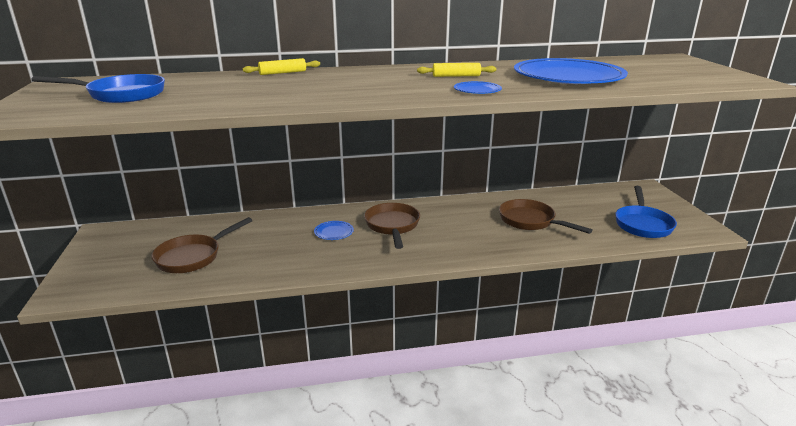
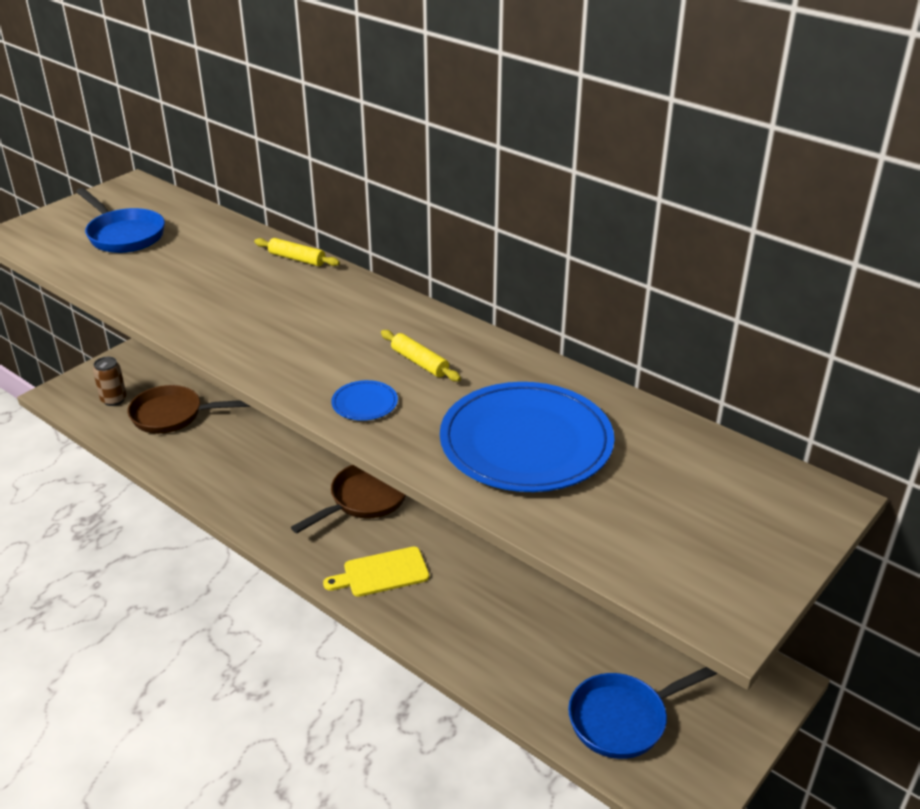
camera: 50 degrees right, 10 degrees up
(124, 273) = (114, 400): none -> brown can
(334, 232) = (306, 467): blue plate -> none
(463, 243) = (382, 573): none -> yellow cutting board
(530, 221) = (504, 604): brown pan -> none

